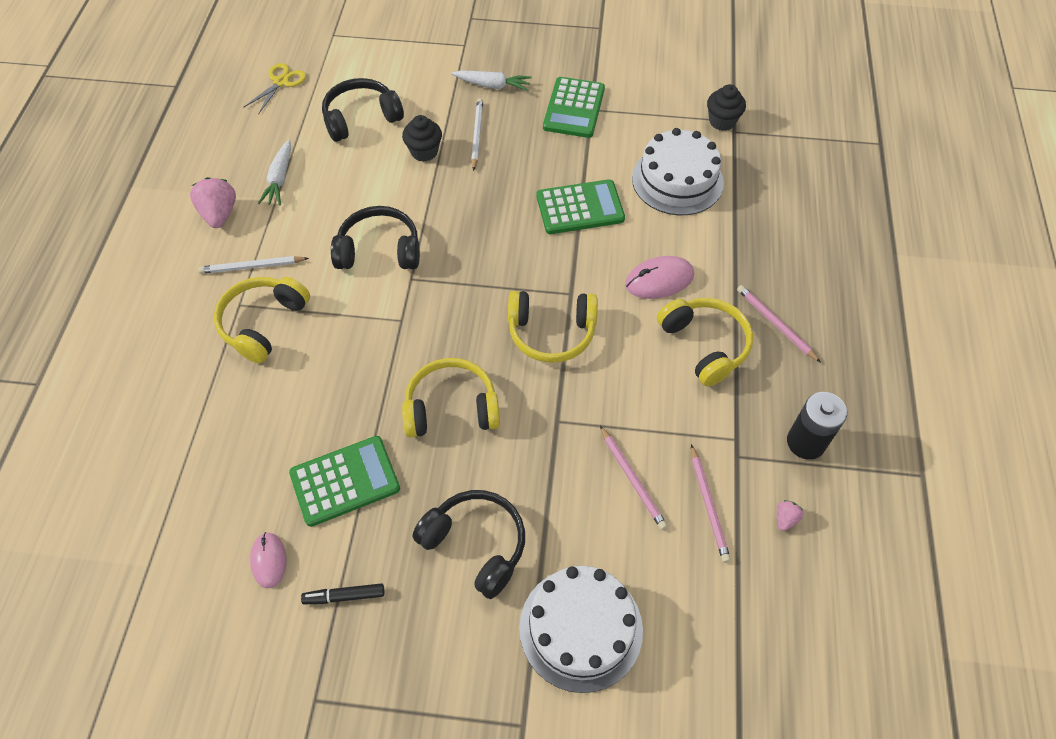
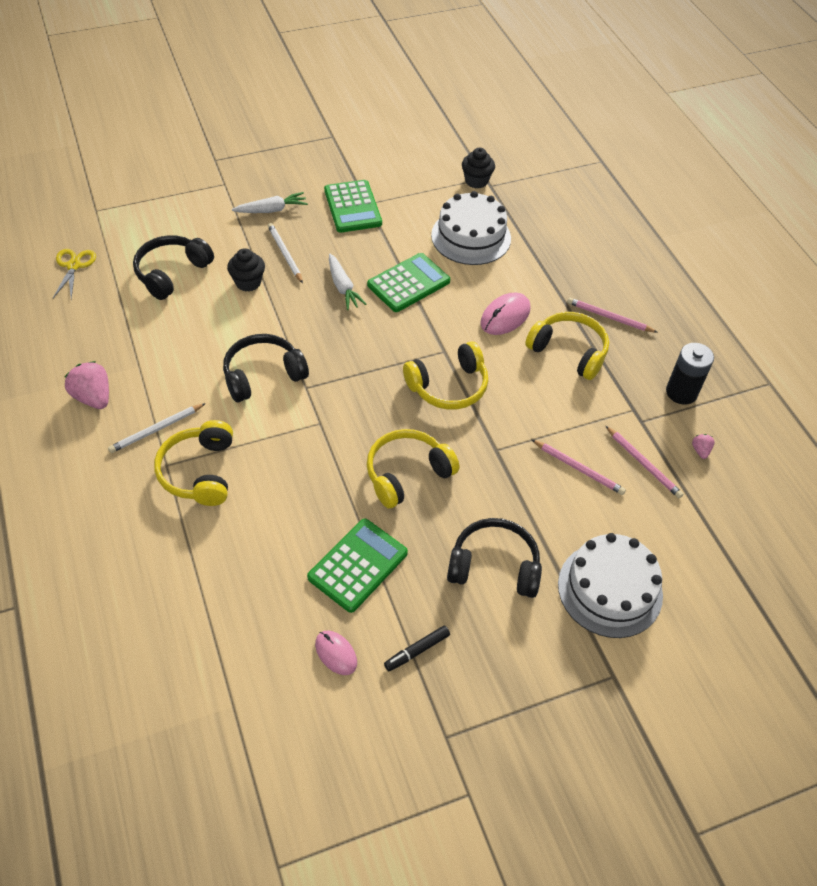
camera: 30 degrees left, 5 degrees down
(280, 179) = (131, 348): white carrot -> white carrot (343, 287)

